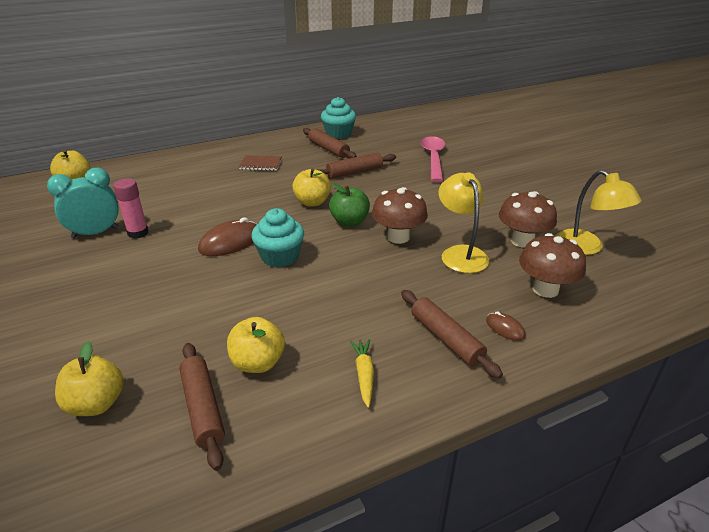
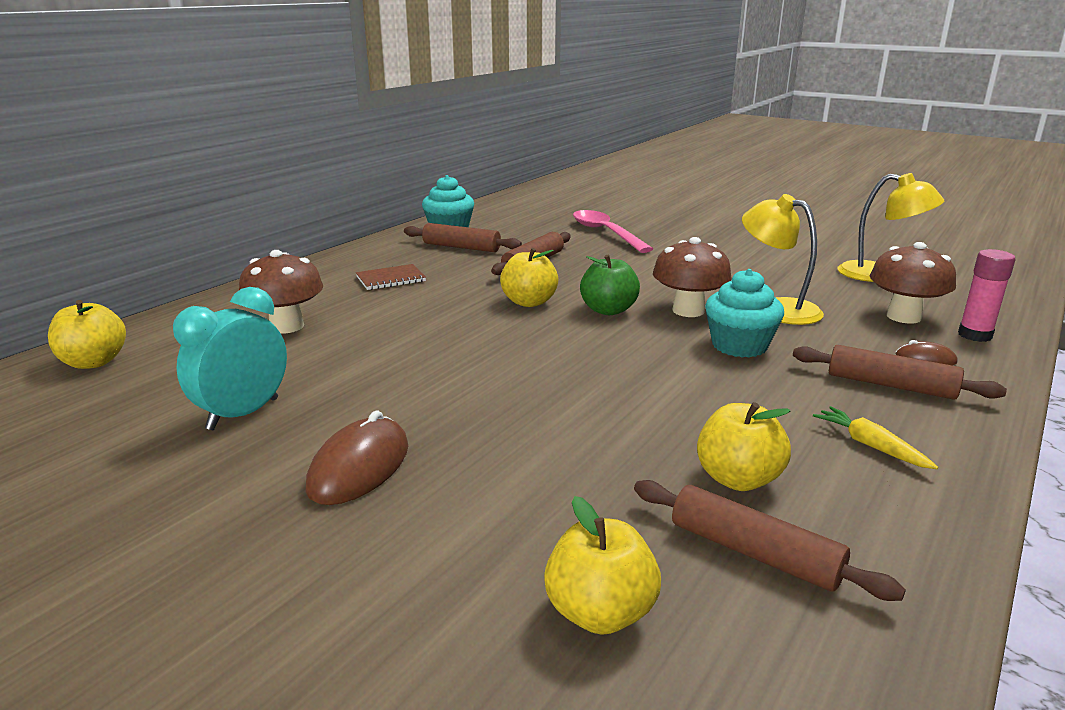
camera: 30 degrees left, 10 degrees down
(138, 233) = (321, 395): pink glue stick -> pink glue stick (975, 335)
(230, 242) = (486, 368): brown mouse -> brown mouse (359, 467)
(280, 257) = (580, 365): turquoise cupcake -> turquoise cupcake (739, 346)
(522, 241) = (816, 283): brown mushroom -> brown mushroom (287, 326)

